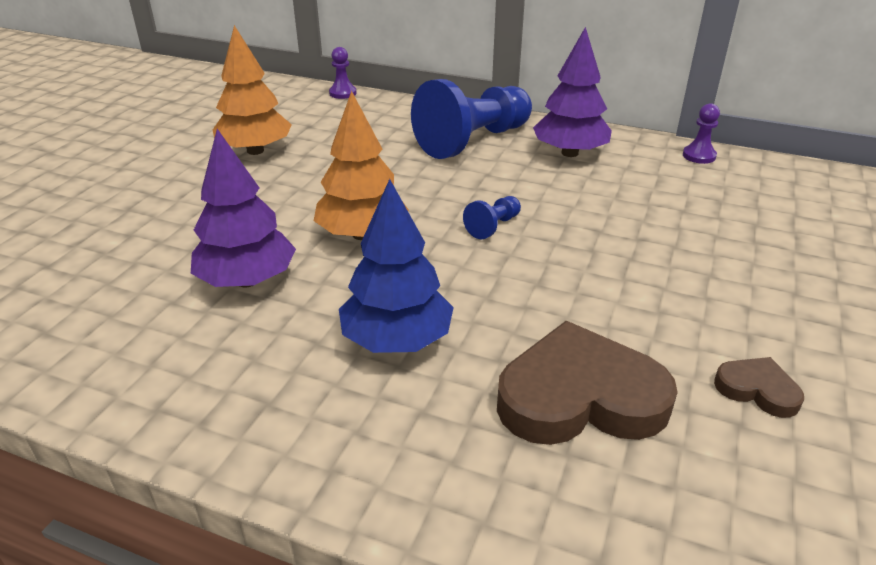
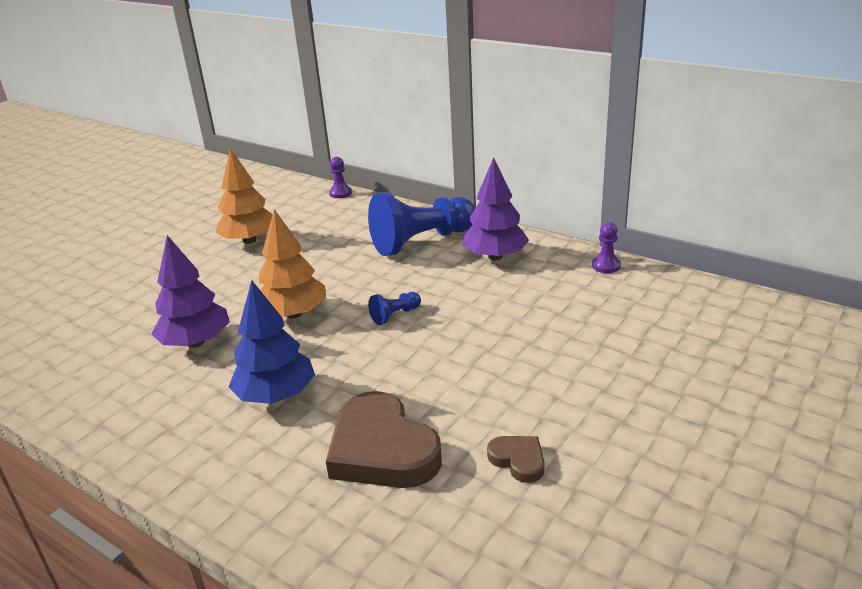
camera: 15 degrees right, 5 degrees down
(580, 397) = (382, 449): brown heart -> brown heart turned 135 degrees counterclockwise

